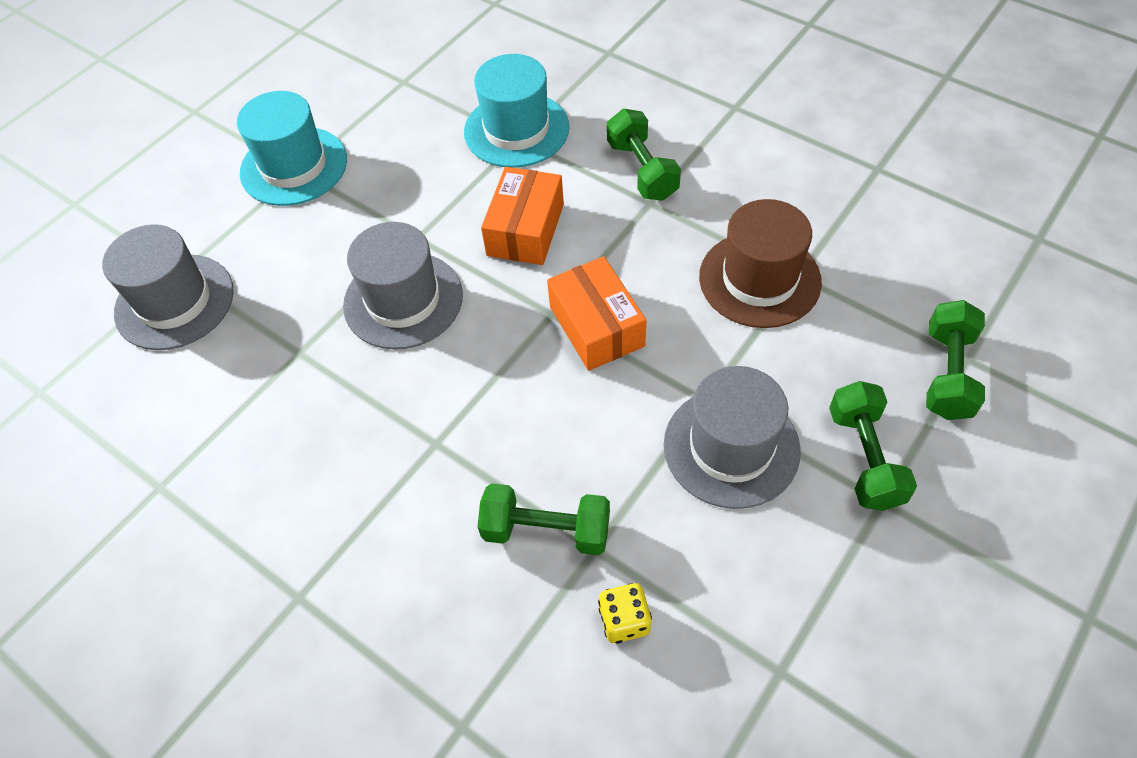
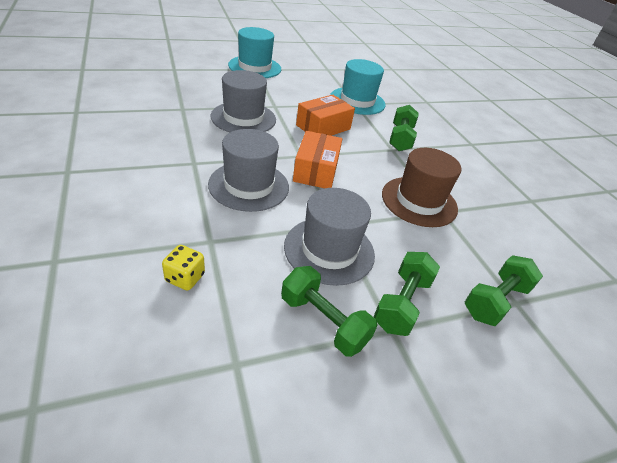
camera: 25 degrees right, 15 degrees down
(174, 302) = (161, 74): grey hat -> grey hat (249, 185)
(546, 530) = (197, 220): green dumbbell -> green dumbbell (323, 321)

